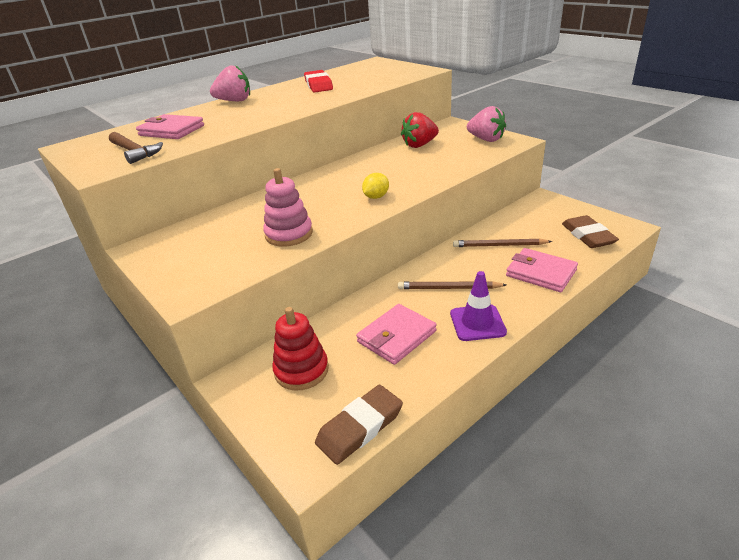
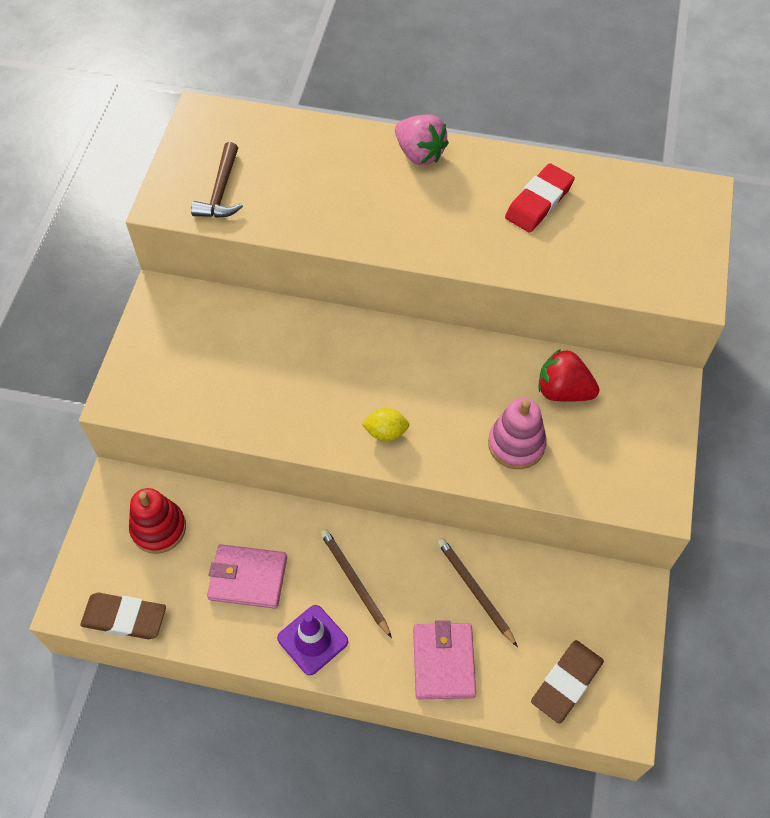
camera: 50 degrees right, 25 degrees up
(172, 130) = (292, 172): pink wallet -> none
(289, 234) = (258, 403): pink stacking toy -> pink stacking toy (516, 444)
(486, 139) = (637, 462): pink strawberry -> none

